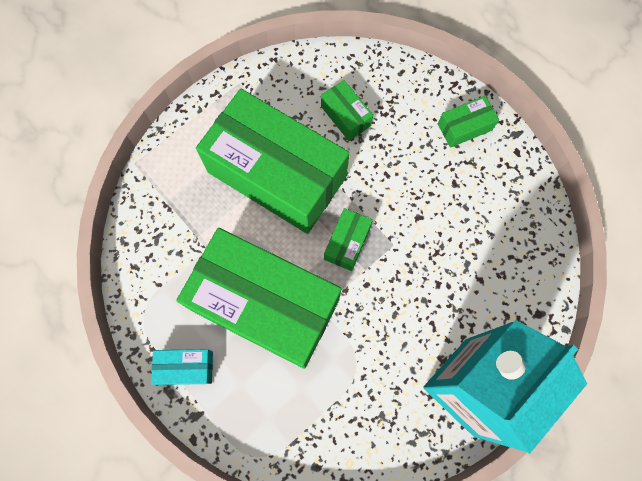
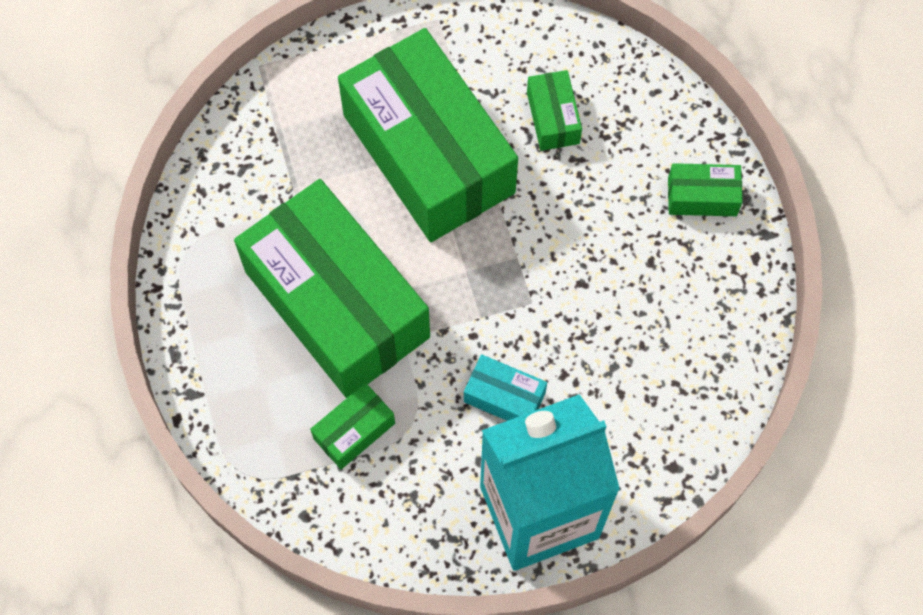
camera: 25 degrees right, 5 degrees down
(186, 367) = (207, 334): turquoise box -> turquoise box (504, 397)
(347, 243) = (474, 275): green box -> green box (354, 431)

